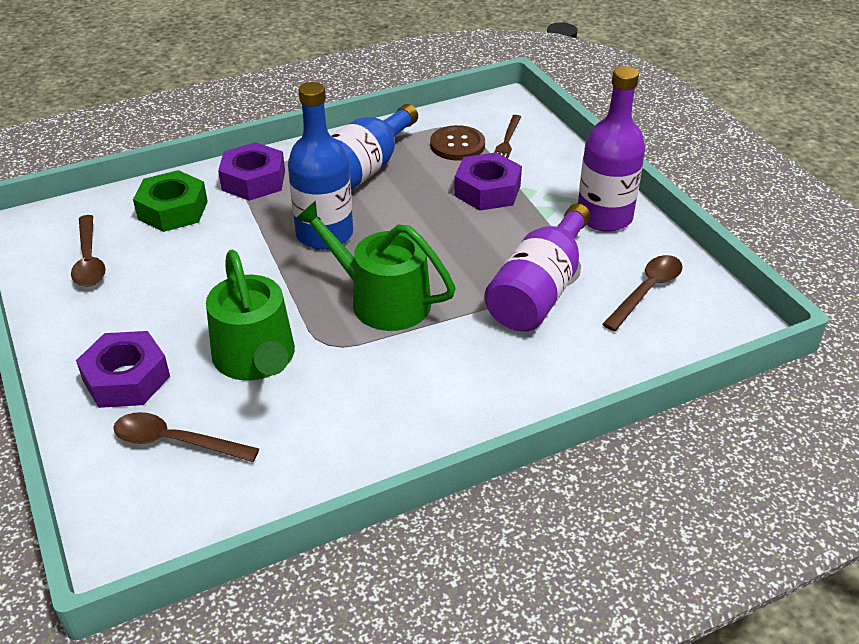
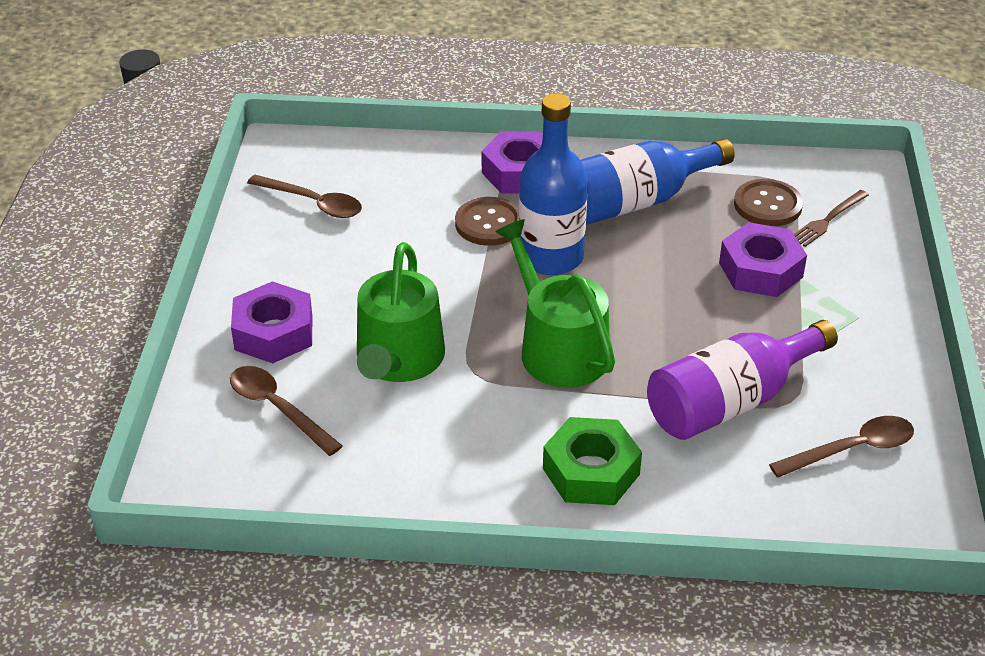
camera: 30 degrees right, 0 degrees up
(89, 260) = (313, 203): brown spoon -> brown spoon turned 75 degrees counterclockwise
(173, 210) = (421, 178): green nut -> green nut (591, 471)
(256, 226) = (489, 223): none -> brown button
(604, 217) = (872, 348): purple bottle -> none

